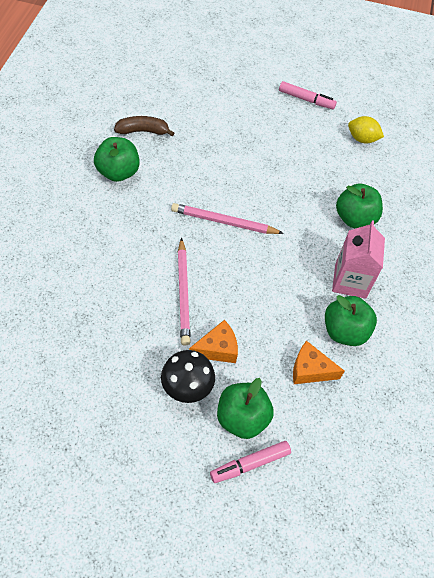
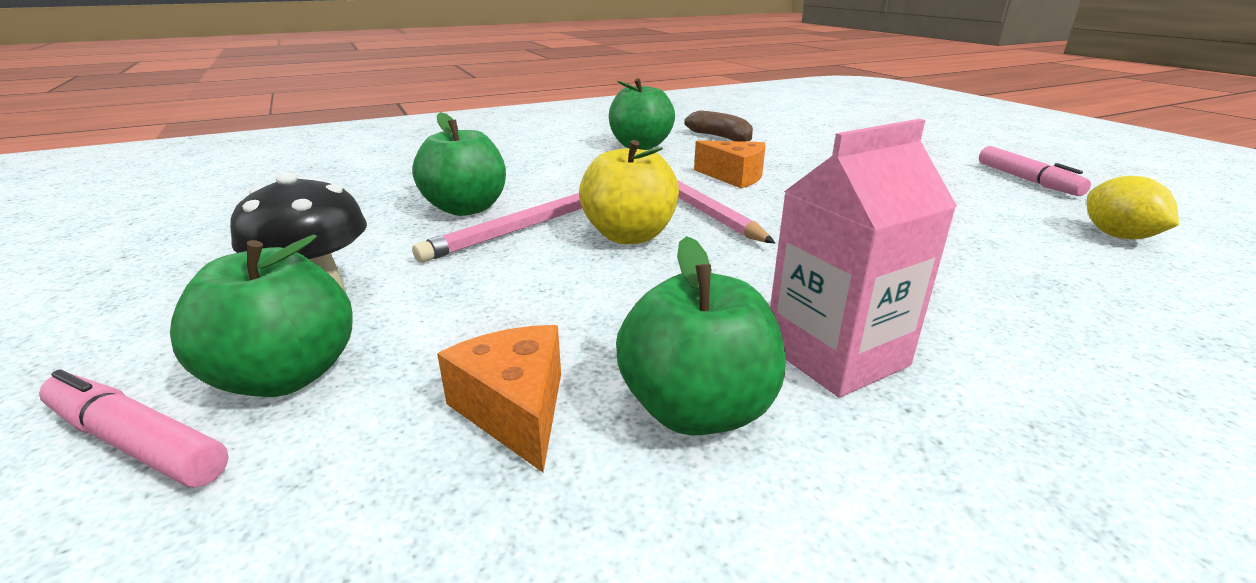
camera: 55 degrees right, 30 degrees down
(217, 349) = (443, 288): orange cheese -> orange cheese (734, 177)
(227, 264) = (629, 236): none -> yellow apple
(354, 218) = (972, 296): green apple -> green apple (466, 209)

